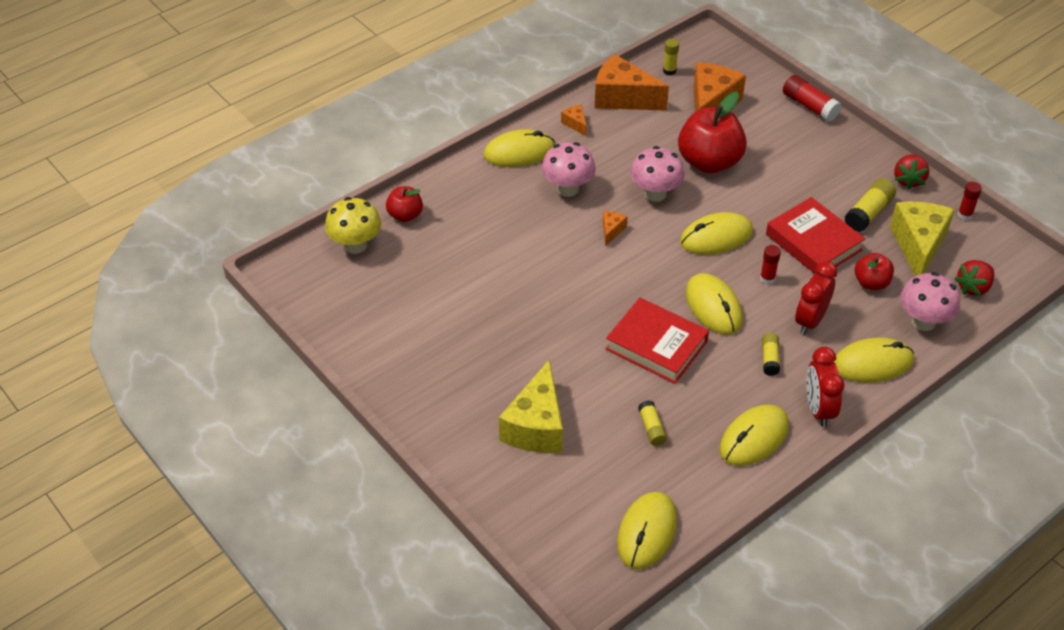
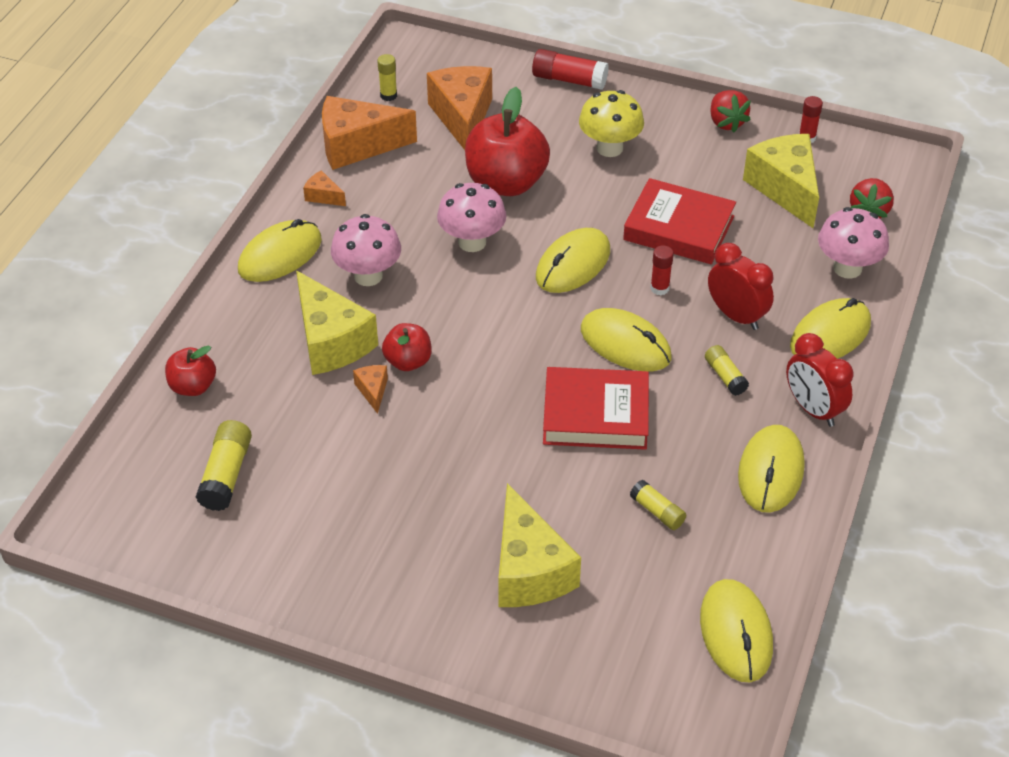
camera: 30 degrees left, 0 degrees up
(355, 245) = (155, 449): yellow mushroom -> yellow mushroom (609, 148)
(512, 222) = (331, 341): none -> yellow cheese
(611, 230) = (453, 304): orange cheese -> orange cheese (373, 391)
(810, 321) = (736, 316): red clock -> red clock turned 135 degrees clockwise
(868, 213) = (711, 174): yellow glue stick -> yellow glue stick (226, 475)
(871, 283) = (768, 248): red apple -> red apple (408, 361)

